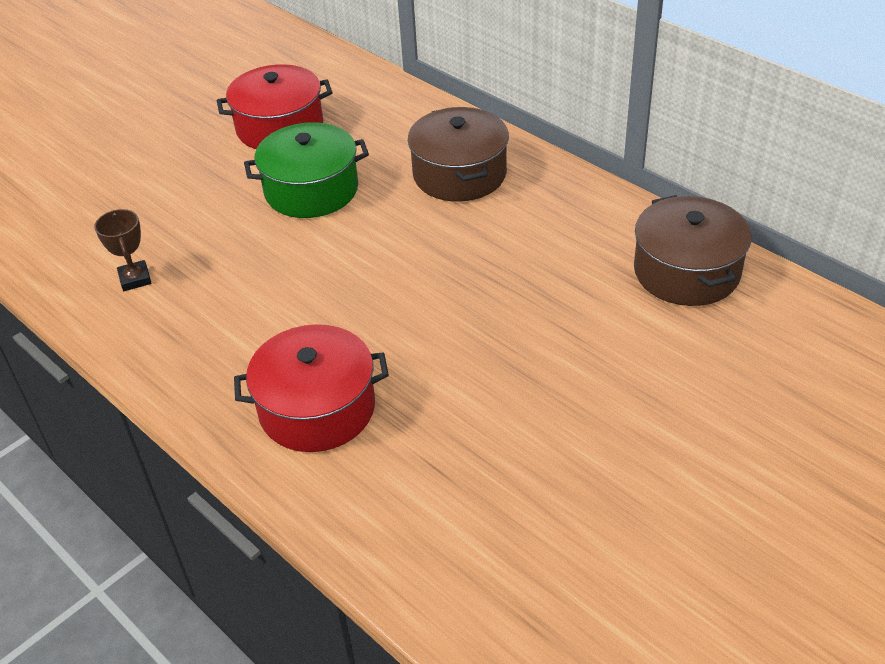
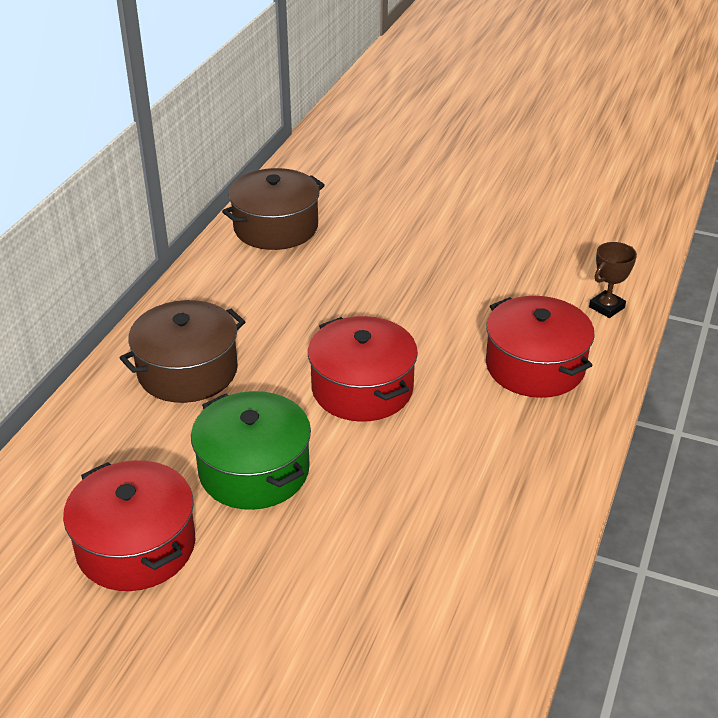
camera: 115 degrees left, 5 degrees down
(135, 279) = (465, 556): brown trophy -> brown trophy (606, 307)
(367, 271) = (362, 388): none -> red pot

